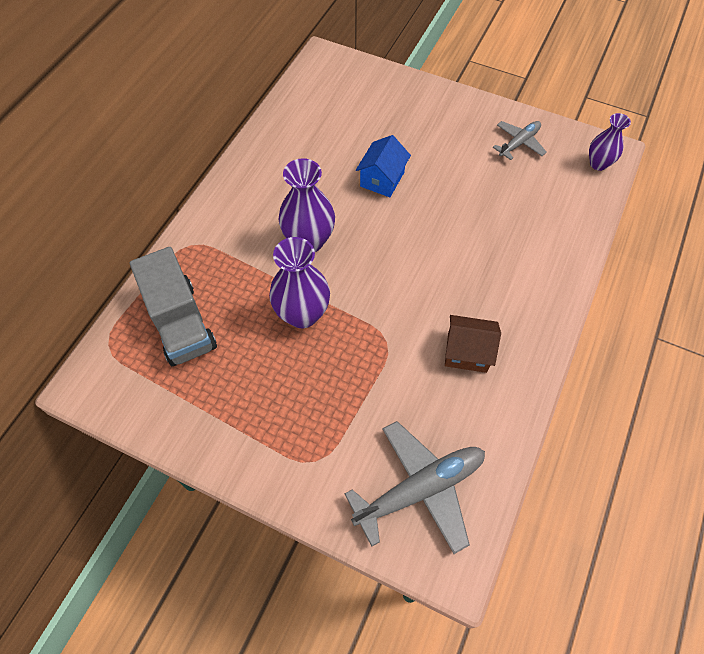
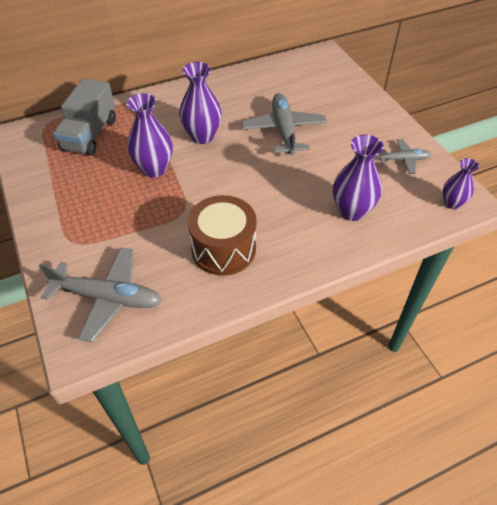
camera: 40 degrees right, 10 degrees down
(382, 179) = (284, 130): blue house -> grey plane
(467, 352) = (223, 249): brown house -> brown drum
(531, 229) = (351, 211): none -> purple vase

